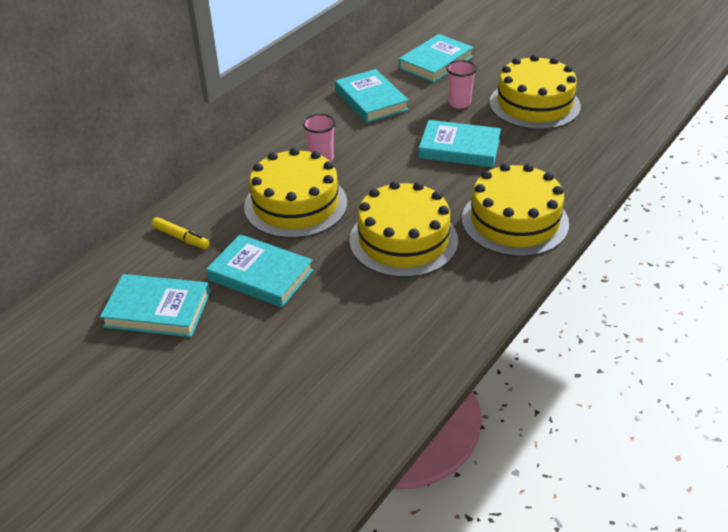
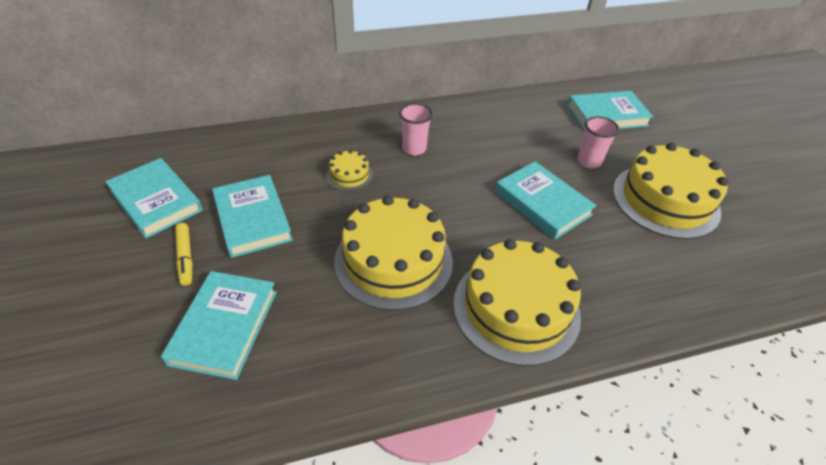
camera: 35 degrees right, 5 degrees up
(181, 238) = (242, 154): yellow marker -> yellow marker (185, 257)
(295, 204) = (349, 175): yellow cake -> yellow cake, size x0.46
(371, 100) = (512, 120): turquoise book -> turquoise book (224, 327)

